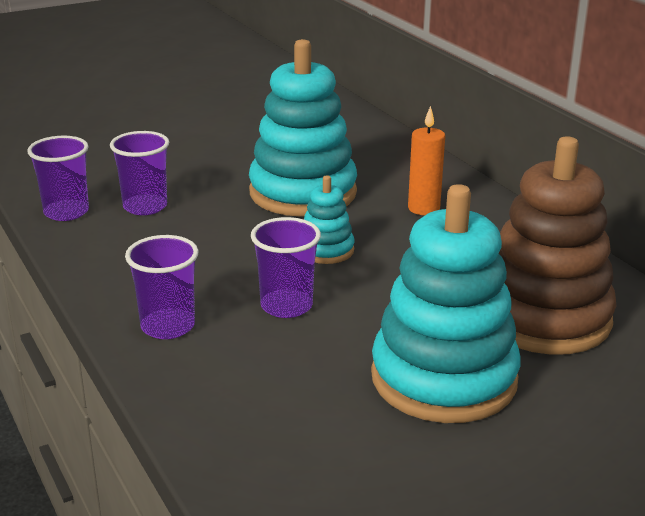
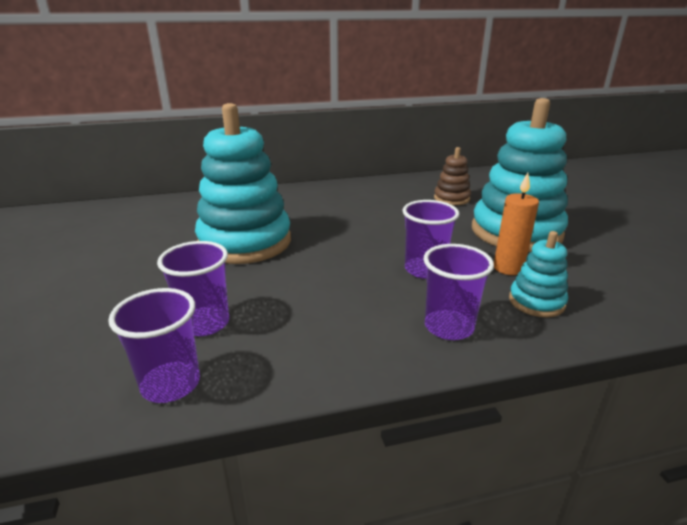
camera: 75 degrees left, 0 degrees up
(326, 250) = (346, 245): turquoise stacking toy -> turquoise stacking toy (536, 302)
(423, 208) = (304, 206): orange candle -> orange candle (508, 268)
(543, 317) = (451, 198): brown stacking toy -> brown stacking toy, size x0.47

